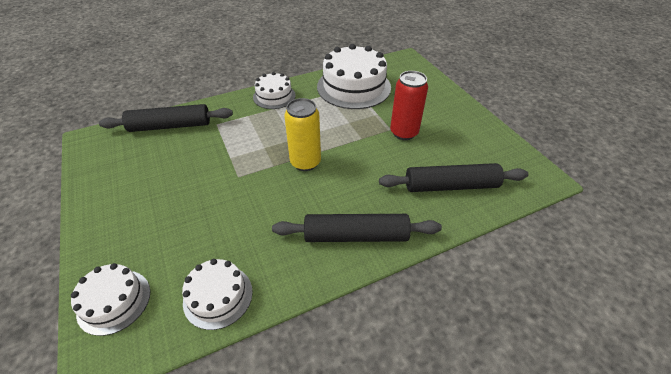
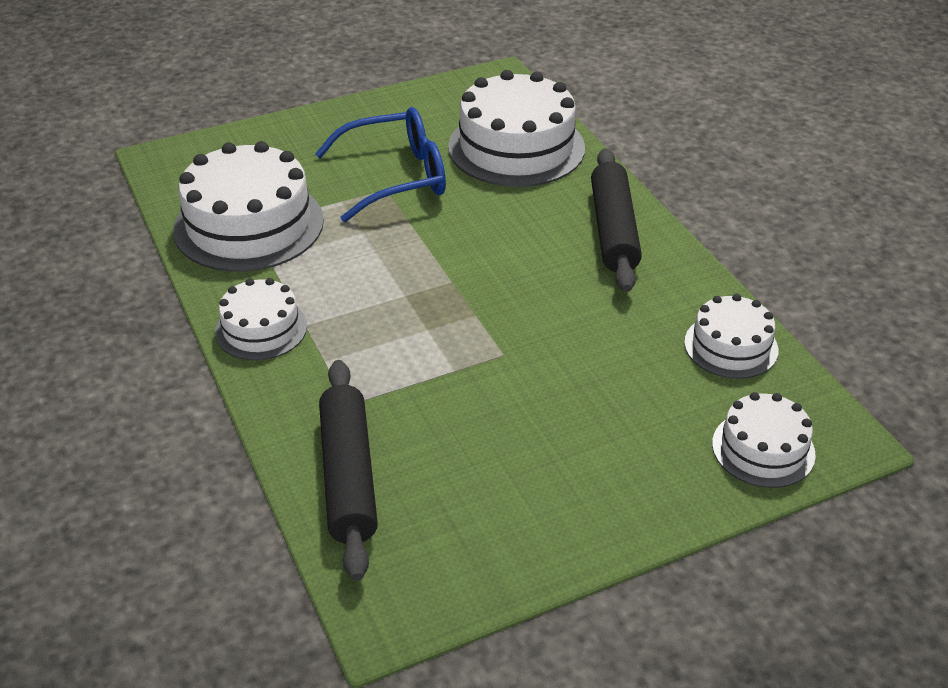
camera: 90 degrees left, 5 degrees down
(305, 162) = (467, 279): yellow can -> none
(404, 132) = (396, 177): red can -> blue glasses
(451, 186) = (516, 147): black rolling pin -> white cake

